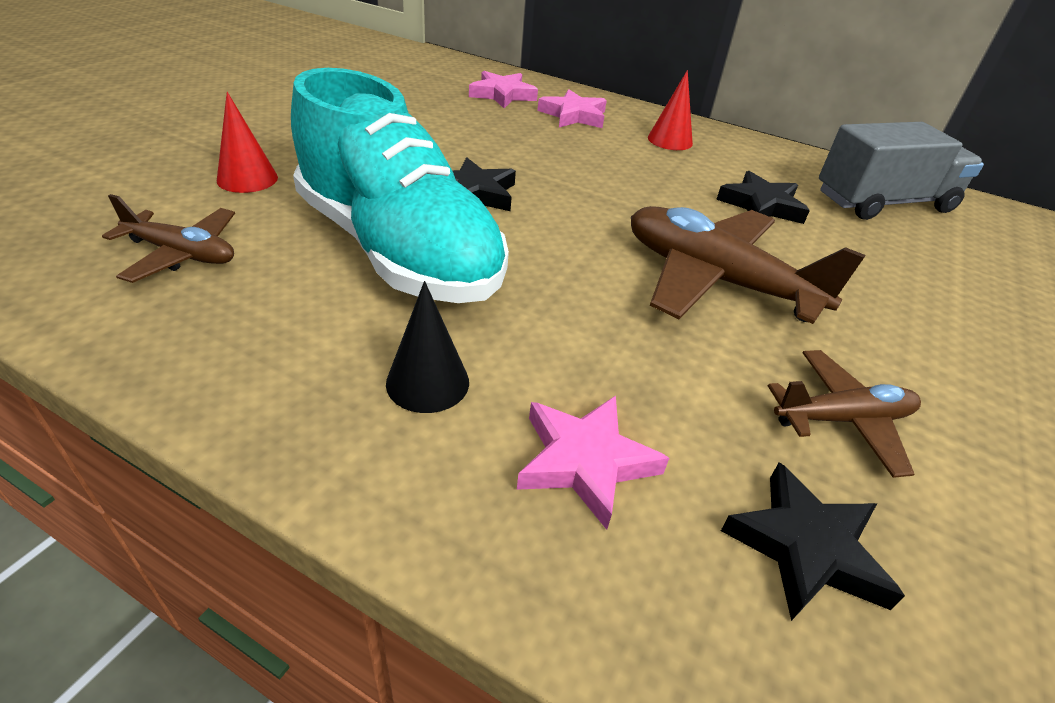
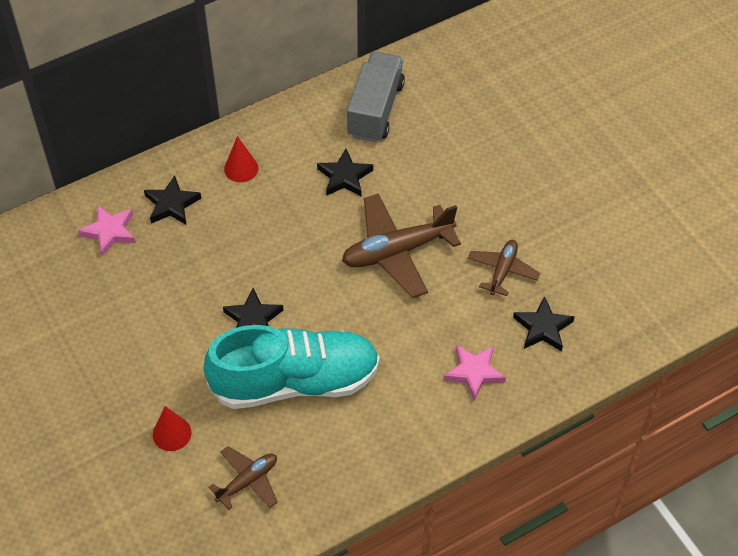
camera: 55 degrees left, 15 degrees up
(427, 382) = (403, 407): black cone -> none
(573, 115) = (172, 204): pink star -> black star

